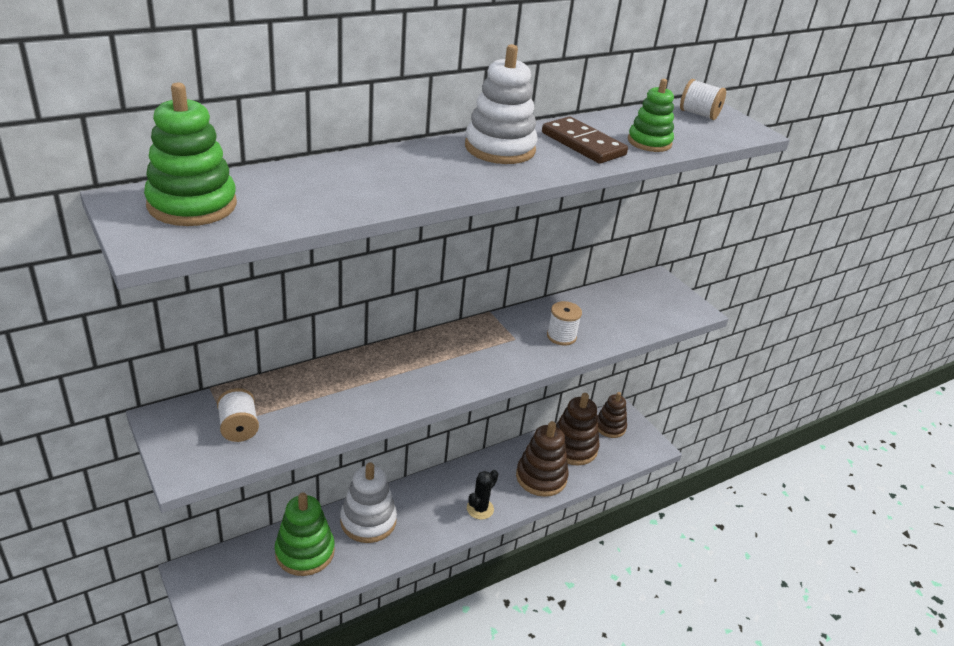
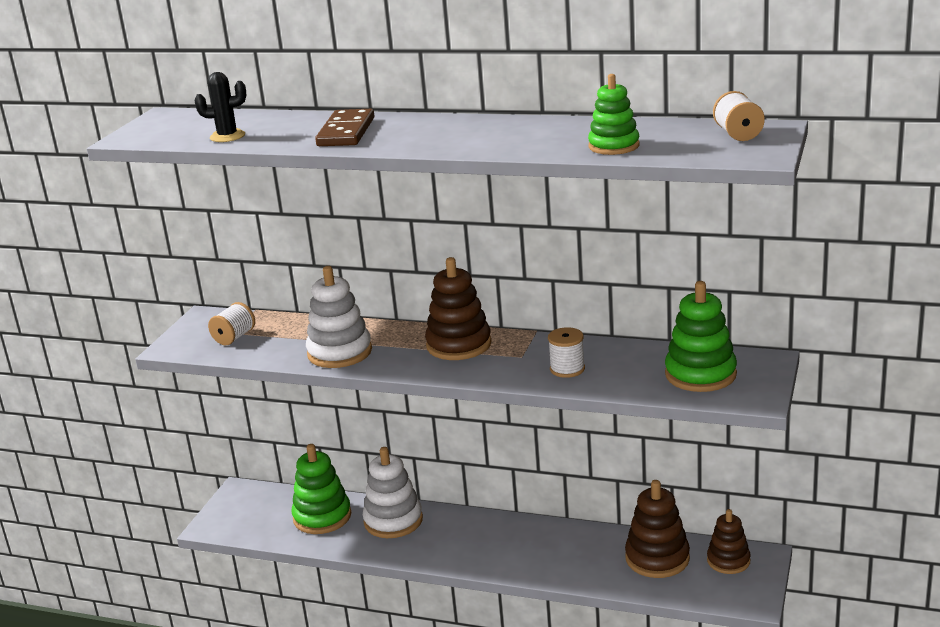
camera: 55 degrees right, 10 degrees down
(192, 205) = (189, 124): green stacking toy -> green stacking toy (700, 374)
(480, 509) = (493, 559): black cactus -> black cactus (227, 136)
(500, 148) = (462, 128): white stacking toy -> white stacking toy (339, 352)
(541, 477) = (586, 565): brown stacking toy -> brown stacking toy (458, 345)
(583, 144) = (544, 137): brown domino -> brown domino (346, 132)

